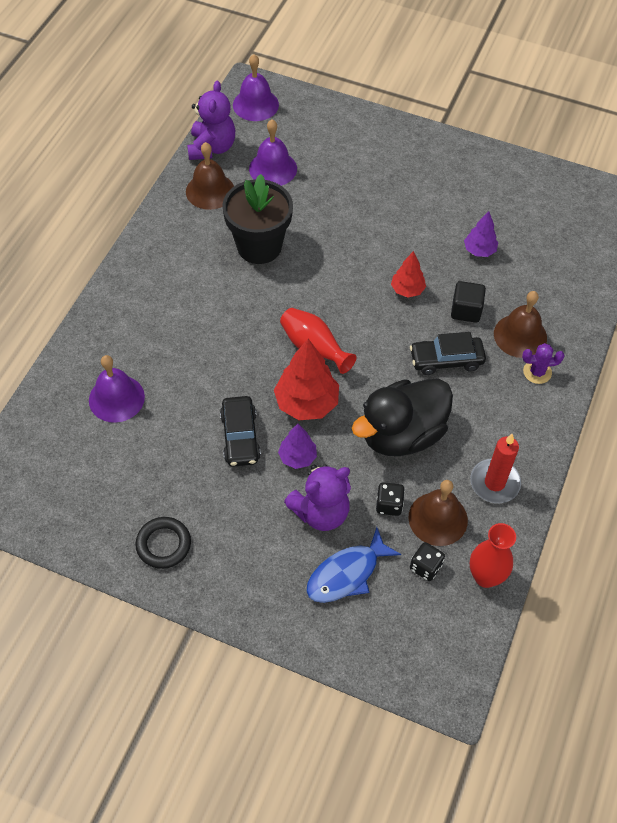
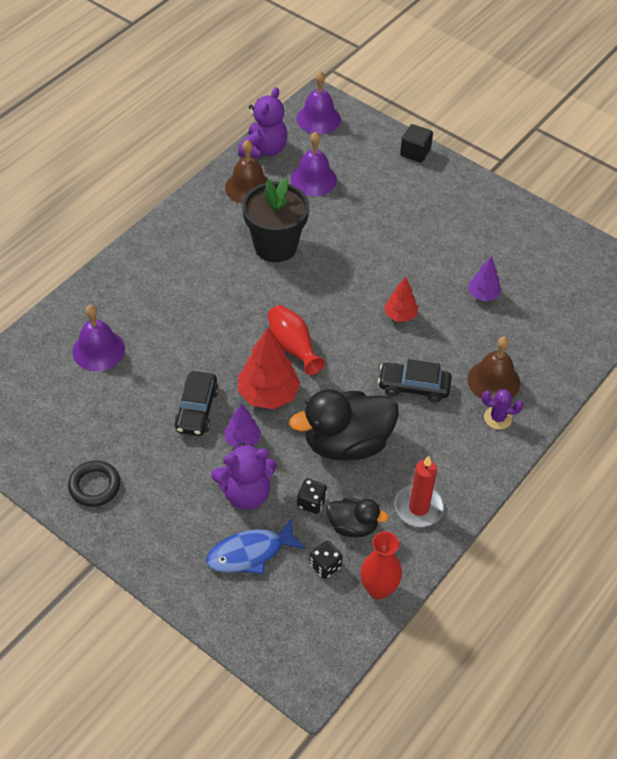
camera: 15 degrees right, 5 degrees down
(438, 518) = (353, 526): brown bell -> black duck
(466, 310) = (449, 346): black cube -> black cube (415, 152)

